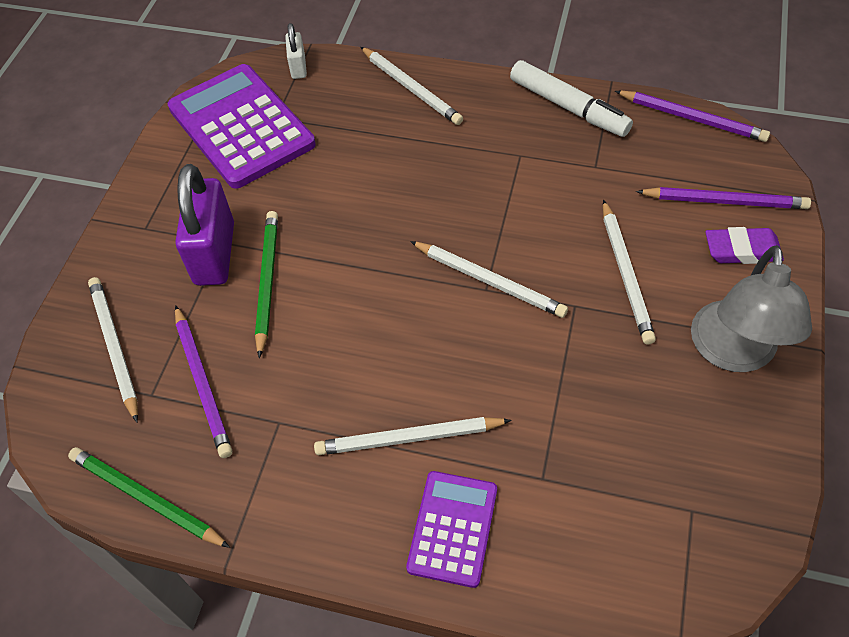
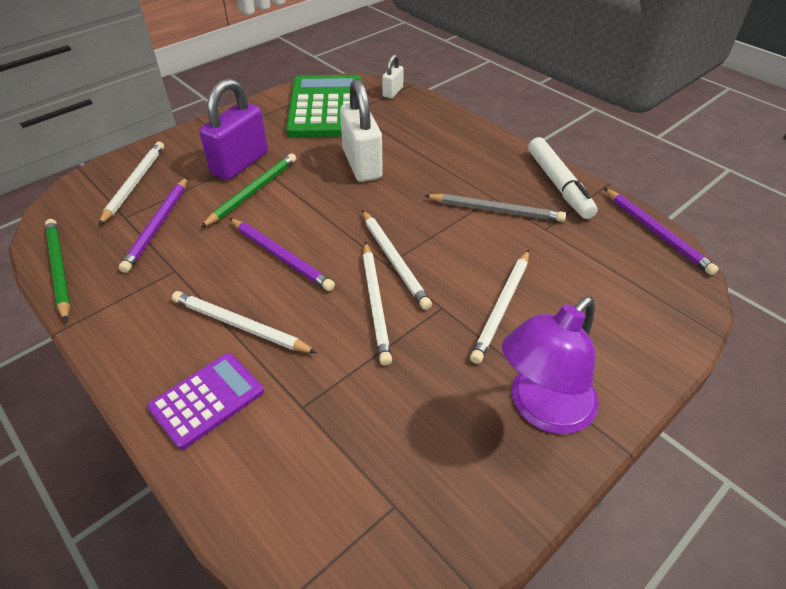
camera: 30 degrees right, 10 degrees down
(241, 126) = (326, 107): purple calculator -> green calculator
(353, 183) = (362, 164): none -> white padlock
(411, 88) = (454, 130): white pencil -> white pencil (375, 303)
(535, 169) = (495, 210): none -> grey pencil
(724, 201) = (634, 299): purple pencil -> purple pencil (280, 256)
(733, 353) = (542, 409): grey lamp -> purple lamp
(742, 250) = (619, 340): purple eraser -> none

